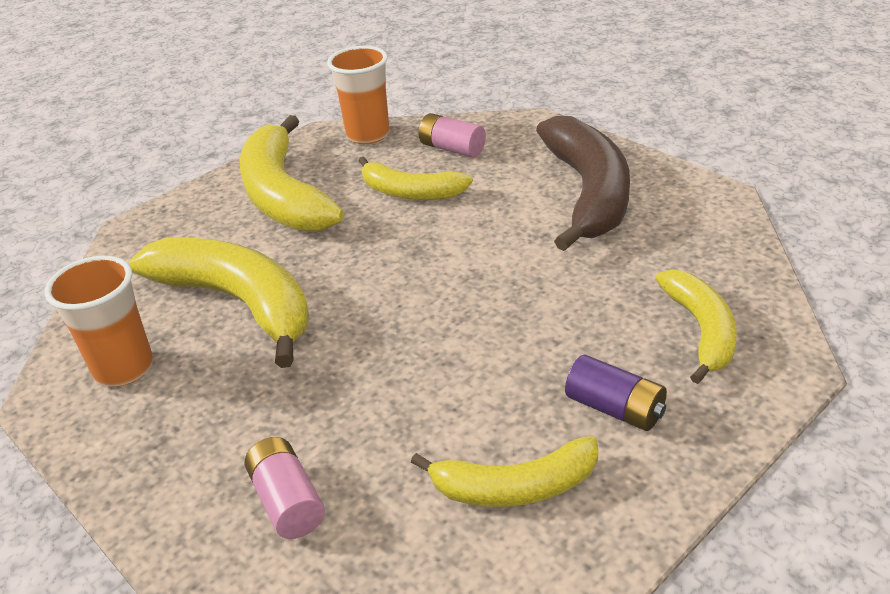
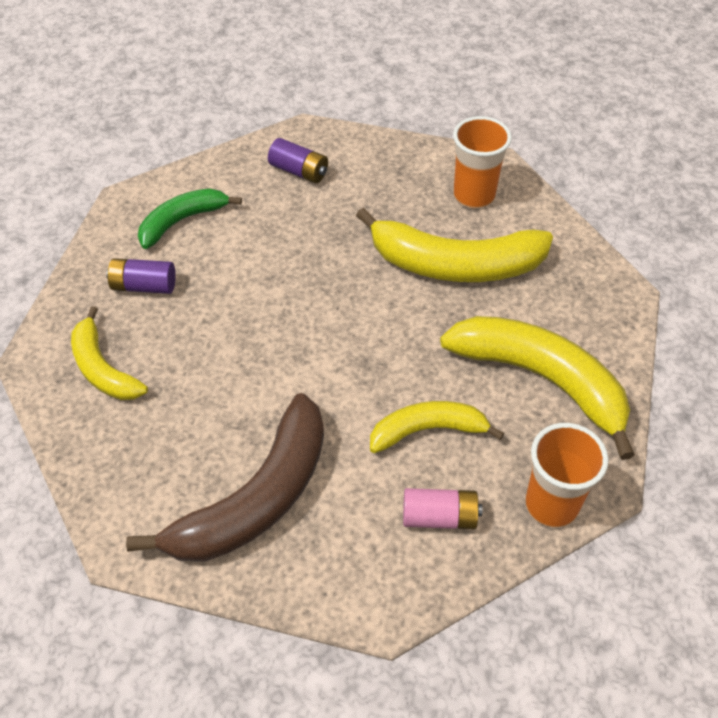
camera: 145 degrees right, 15 degrees up
(288, 501) = (299, 171): pink battery -> purple battery
(515, 487) = (182, 221): yellow banana -> green banana
(588, 193) = (256, 498): brown banana -> brown banana turned 105 degrees counterclockwise

